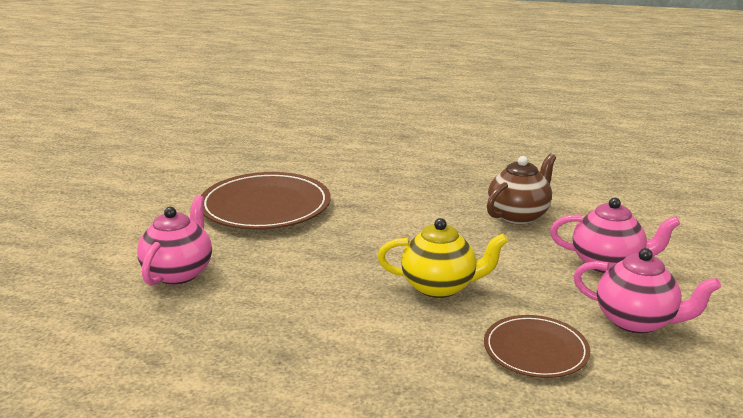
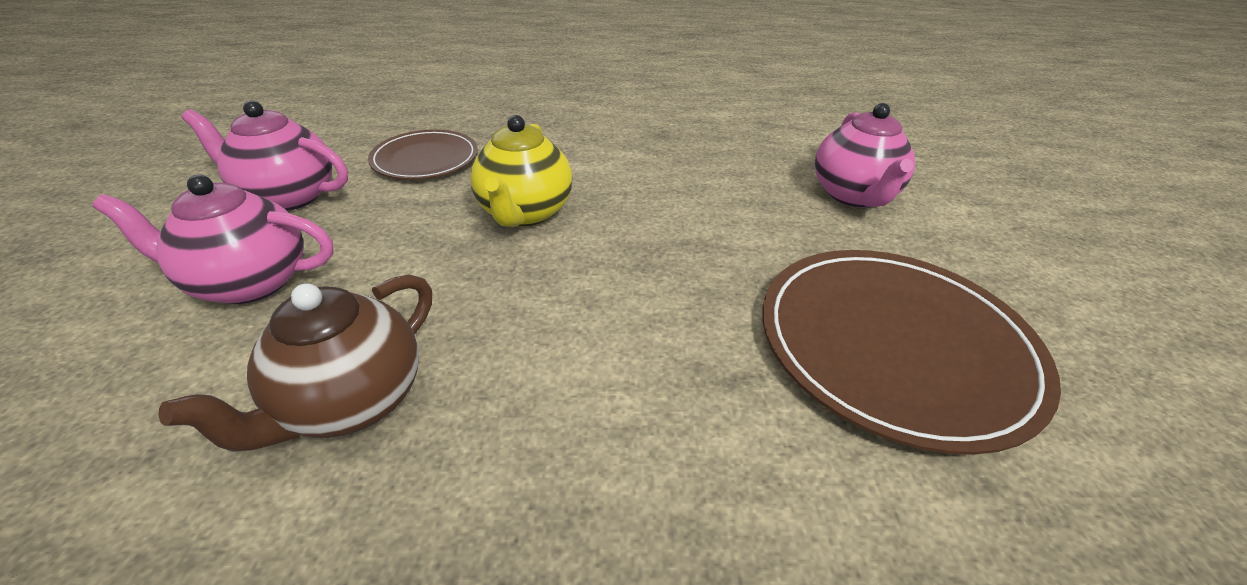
camera: 165 degrees right, 15 degrees up
(440, 287) = (525, 213): yellow teapot -> yellow teapot turned 75 degrees counterclockwise

